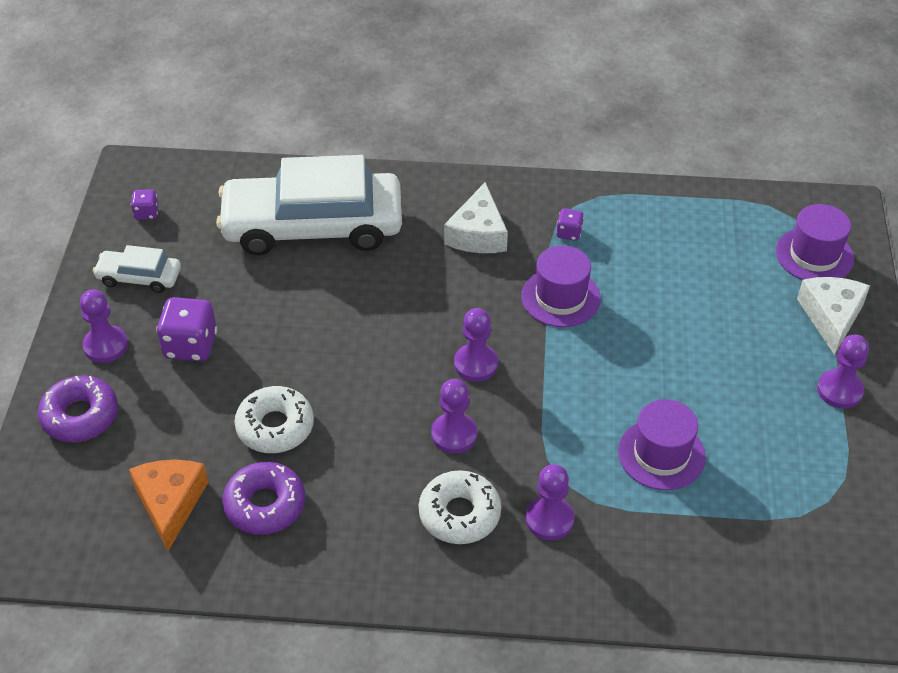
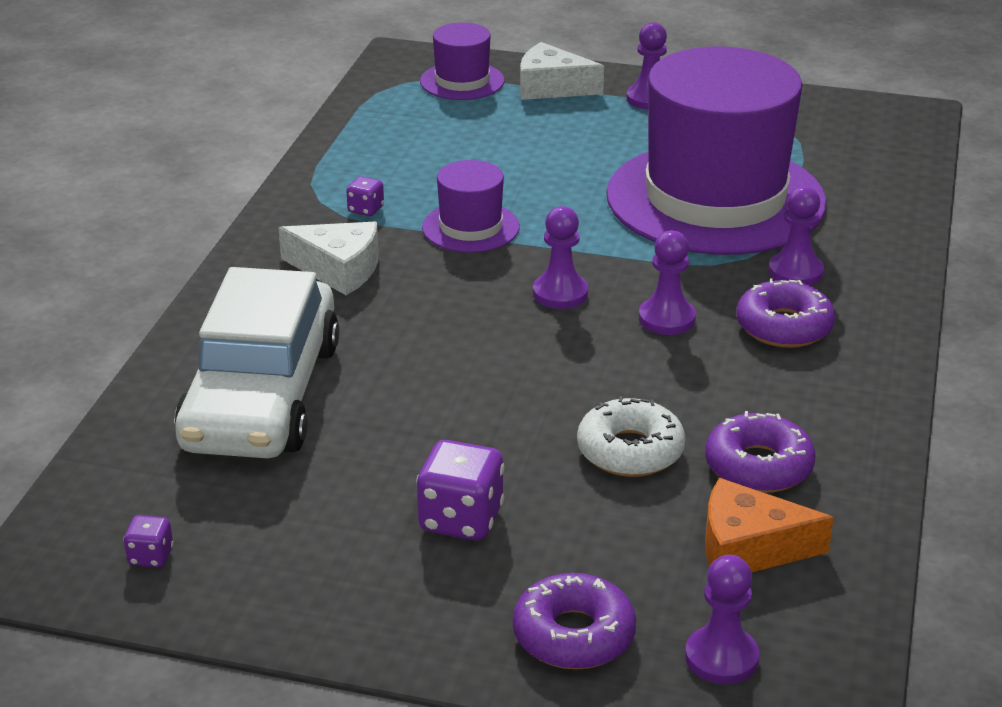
camera: 80 degrees left, 15 degrees down
(106, 345) = (435, 606): purple pawn -> purple pawn (721, 658)
(139, 277) = (297, 568): white car -> none
(459, 514) = (784, 326): white donut -> purple donut
(661, 454) = (715, 199): purple hat -> purple hat, size x2.30

